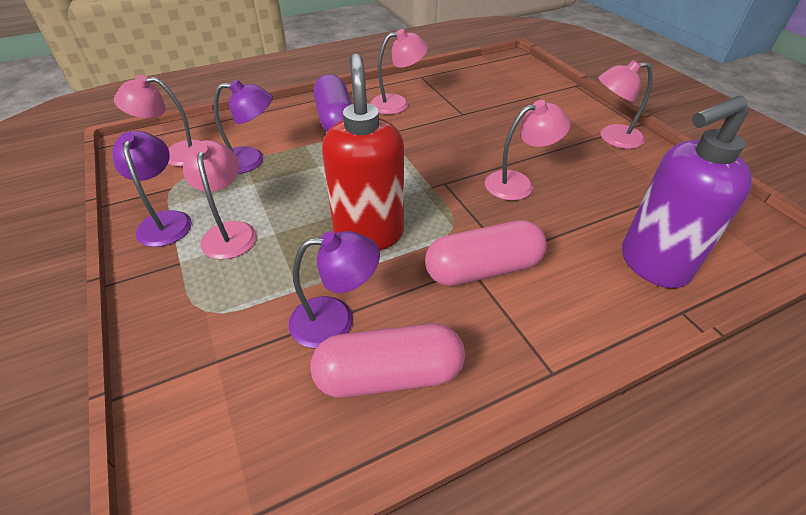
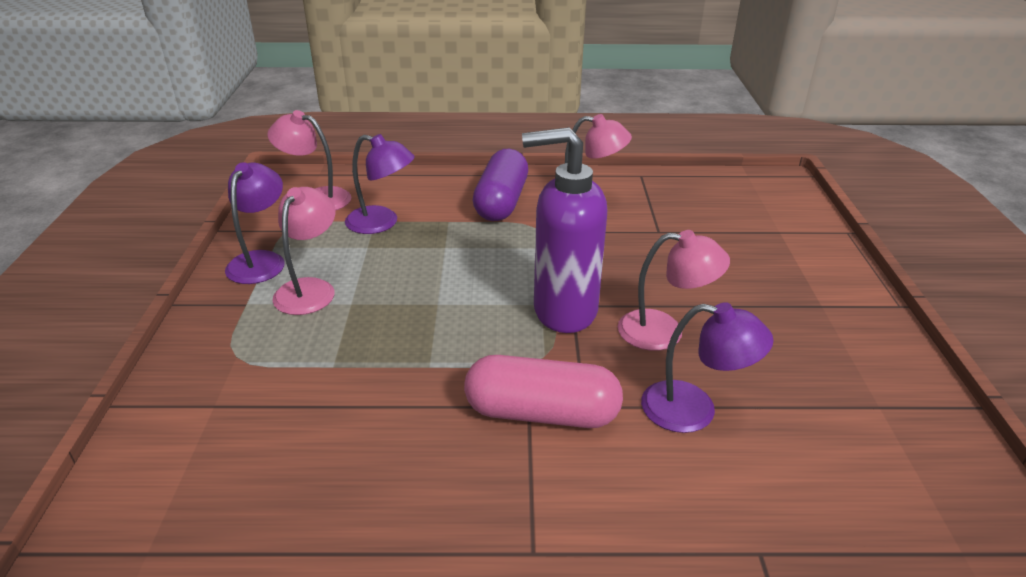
camera: 25 degrees right, 10 degrees down
(336, 320) = (346, 409): purple lamp -> purple lamp (694, 410)
(369, 233) = (445, 334): red soap dispenser -> none
(389, 375) = (357, 482): pink capsule -> none
(612, 138) = (845, 312): pink lamp -> none
(652, 264) = (767, 483): purple soap dispenser -> purple soap dispenser (563, 311)

